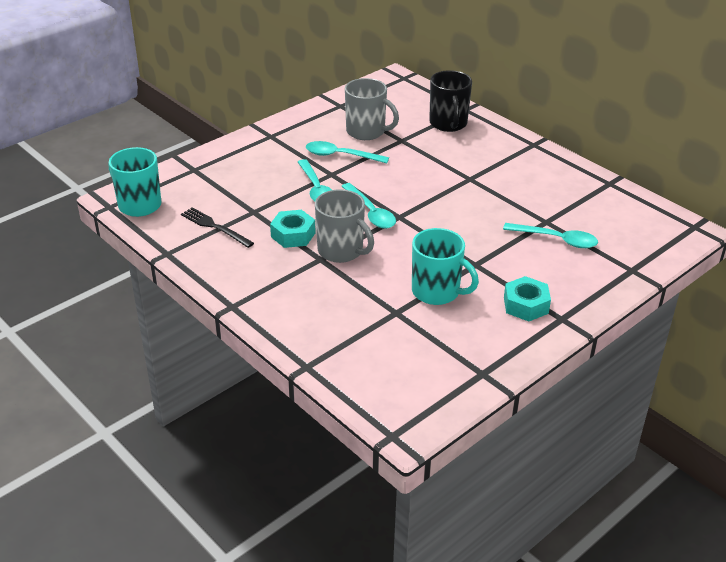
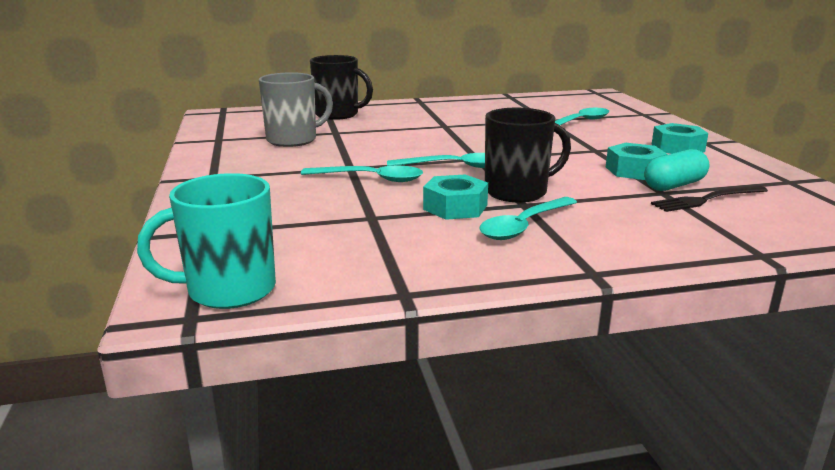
camera: 60 degrees left, 15 degrees down
(215, 227) = (377, 246): black fork -> black fork (707, 199)
(340, 156) = (320, 157): turquoise spoon -> turquoise spoon (524, 226)
(341, 251) = (518, 192): grey mug -> black mug
(417, 315) = (674, 185): none -> turquoise capsule
(437, 292) = (634, 170): turquoise mug -> turquoise nut

